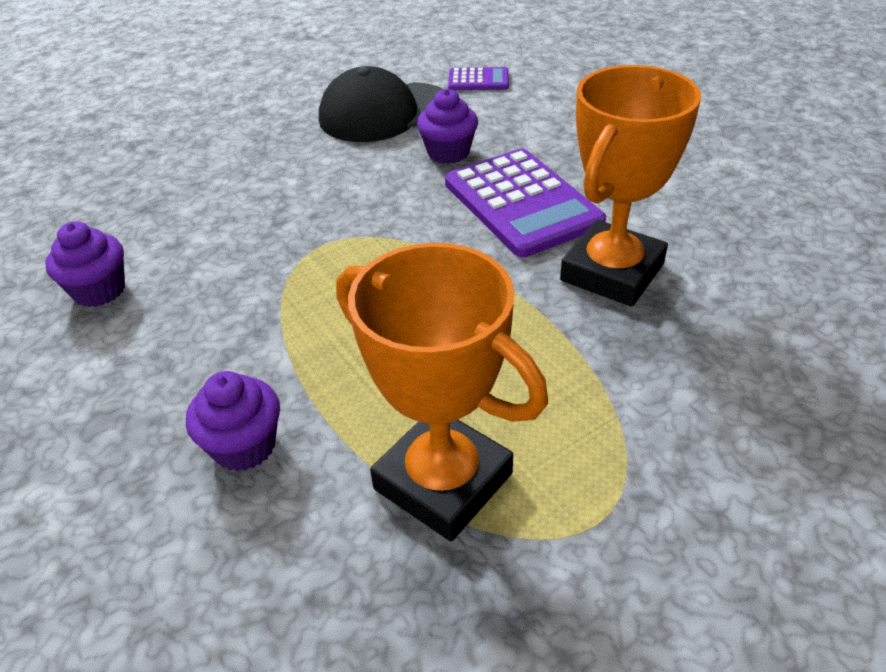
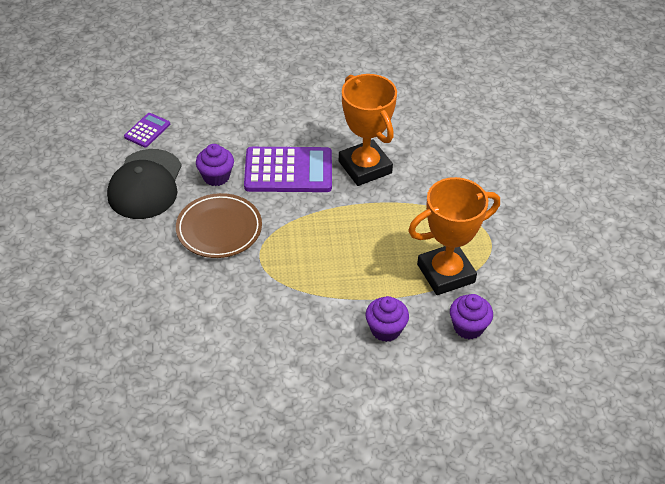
camera: 65 degrees left, 5 degrees up
(99, 290) = (225, 361): purple cupcake -> purple cupcake (468, 327)
(352, 191) = (219, 229): none -> brown plate

